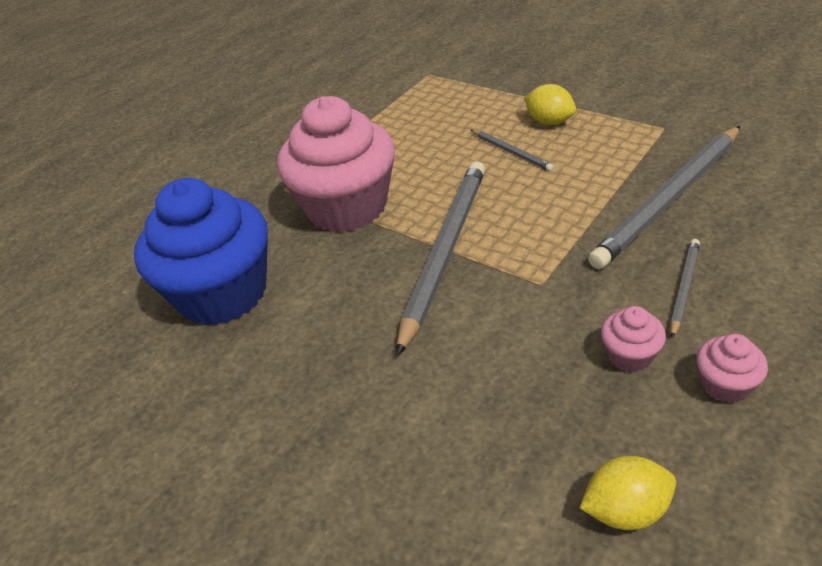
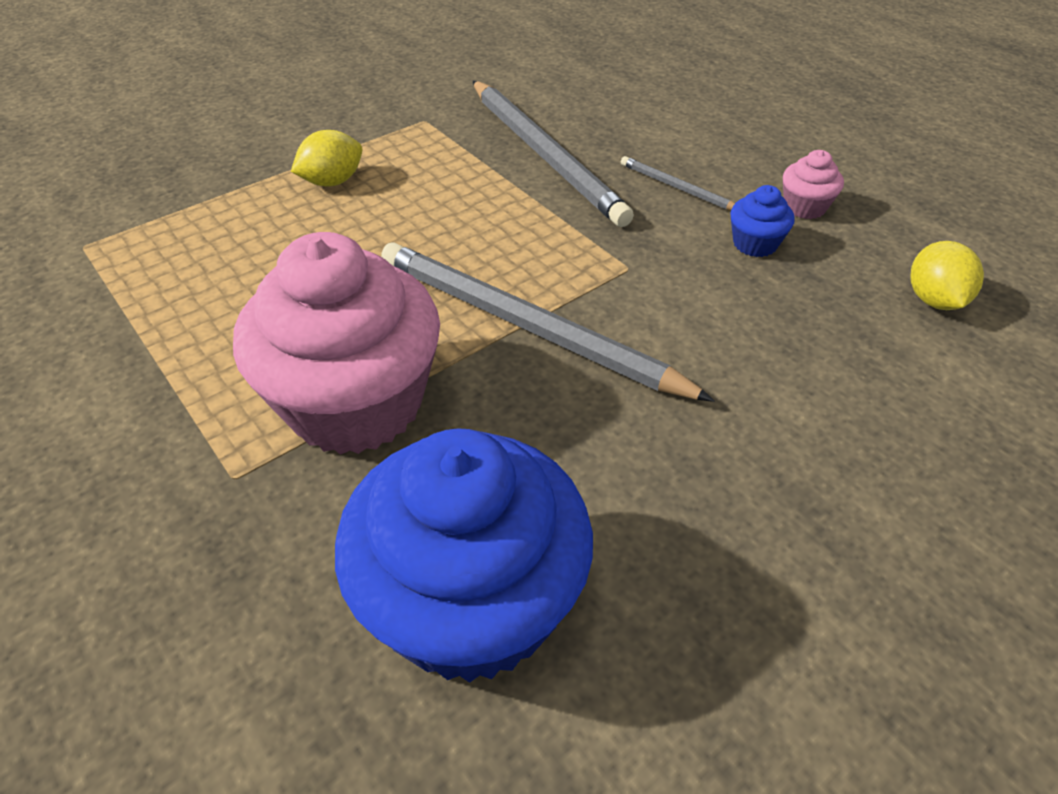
camera: 80 degrees left, 5 degrees up
(511, 152) = (367, 225): grey pencil -> none
(629, 355) = (755, 244): pink cupcake -> blue cupcake

